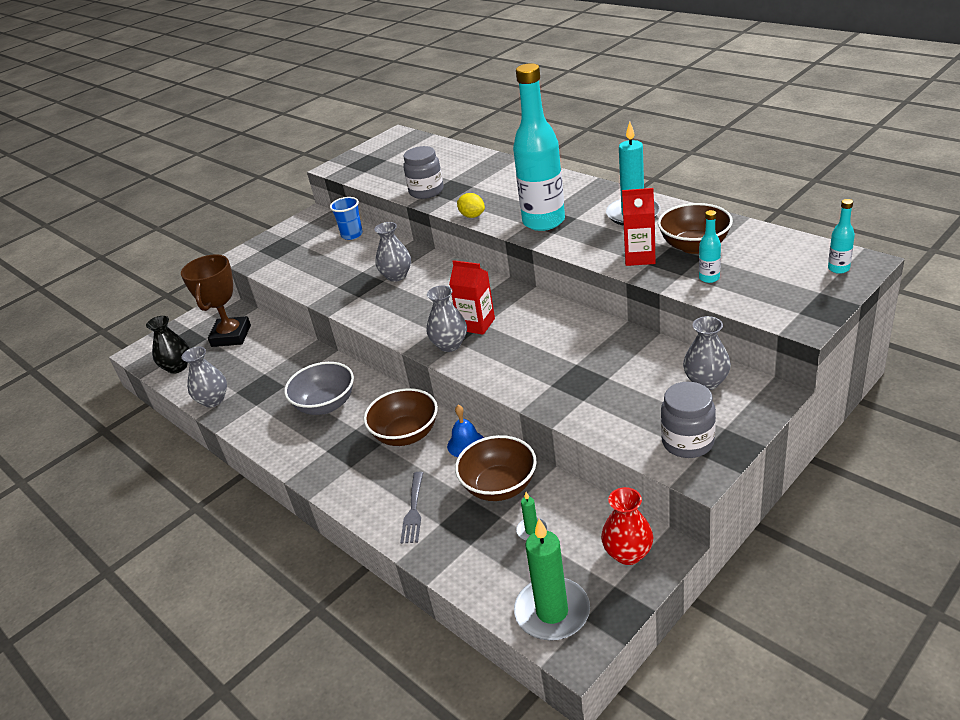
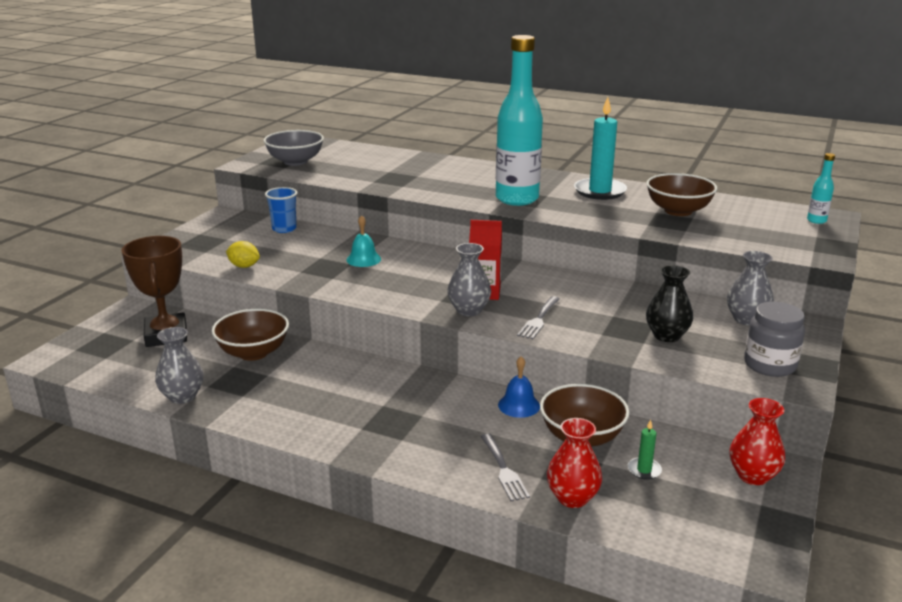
camera: 25 degrees left, 10 degrees down
(177, 367) = (111, 369): black vase -> black vase (666, 336)
(325, 405) = (331, 387): grey bowl -> grey bowl (295, 161)
(396, 276) = (363, 259): grey vase -> turquoise bell
(406, 434) = (446, 404): brown bowl -> brown bowl (253, 352)
(426, 191) = (370, 180): grey jar -> none
(452, 549) = (572, 498): none -> red vase
(472, 216) = (438, 197): yellow lemon -> yellow lemon (244, 266)
(504, 362) = (539, 319): none -> grey fork
(552, 612) = (718, 536): green candle -> none
(639, 257) = (635, 220): red carton -> none
(709, 278) = (713, 231): turquoise bottle -> none

